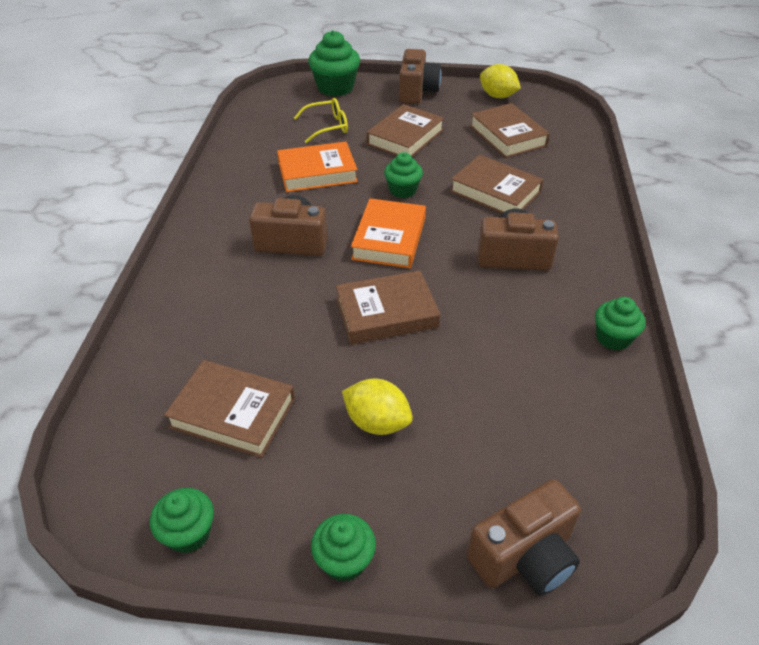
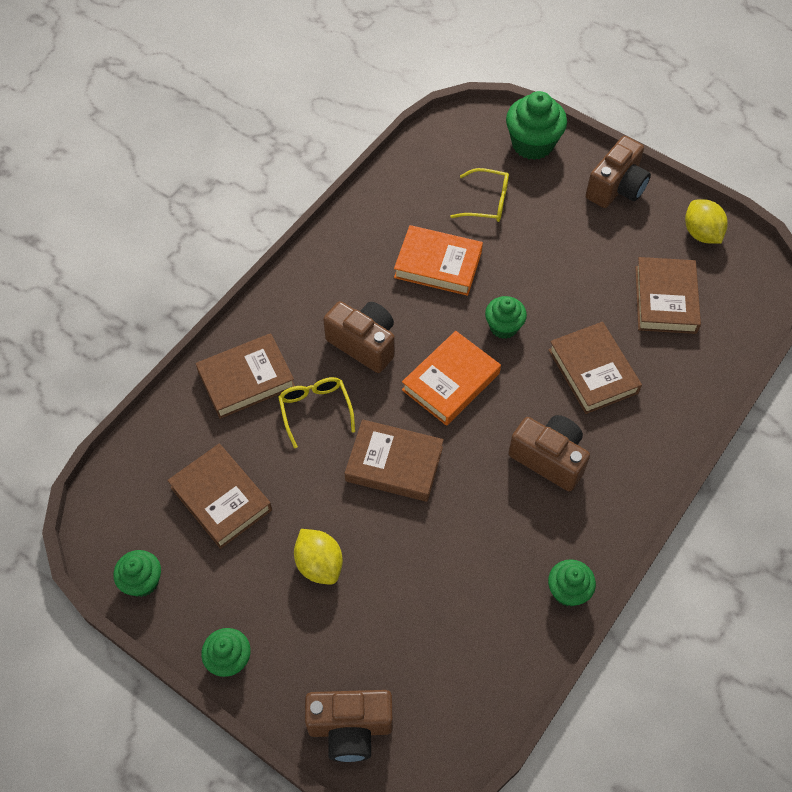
camera: 30 degrees right, 15 degrees up
(281, 303) = (315, 410): none -> yellow glasses
(405, 137) = (556, 253): brown book -> brown book (246, 379)

